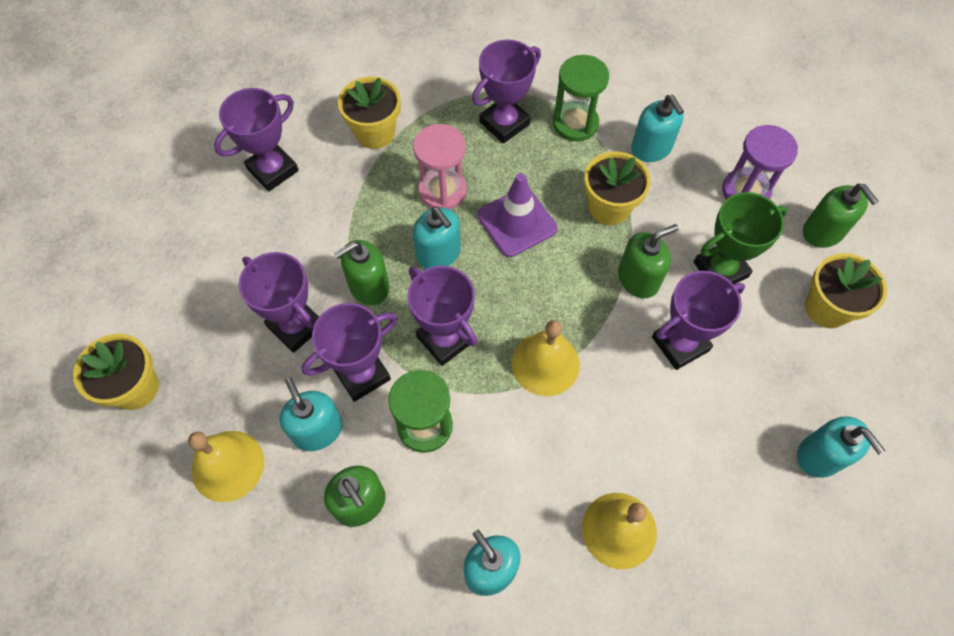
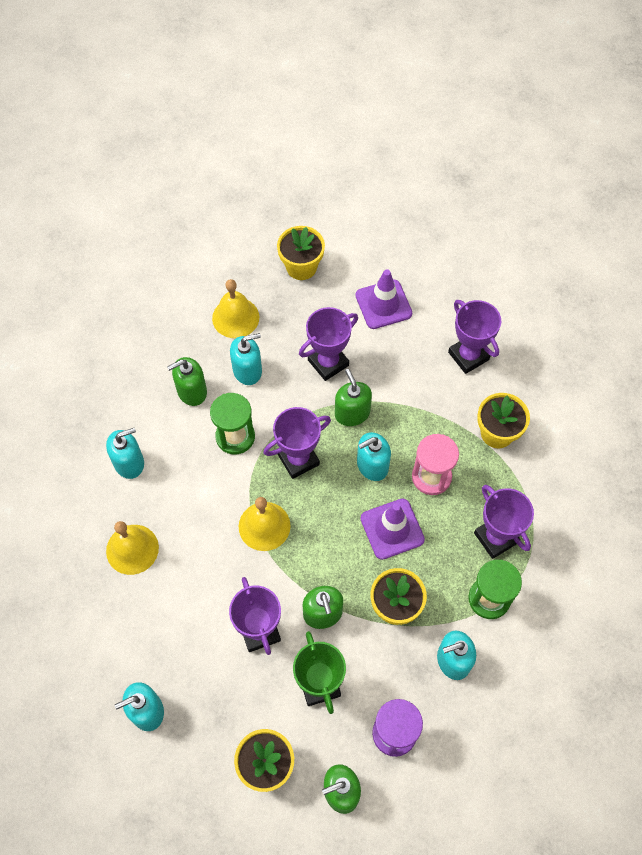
camera: 100 degrees right, 0 degrees up
(199, 272) = (383, 304): none -> purple traffic cone
(362, 374) = (282, 401): purple trophy -> none

